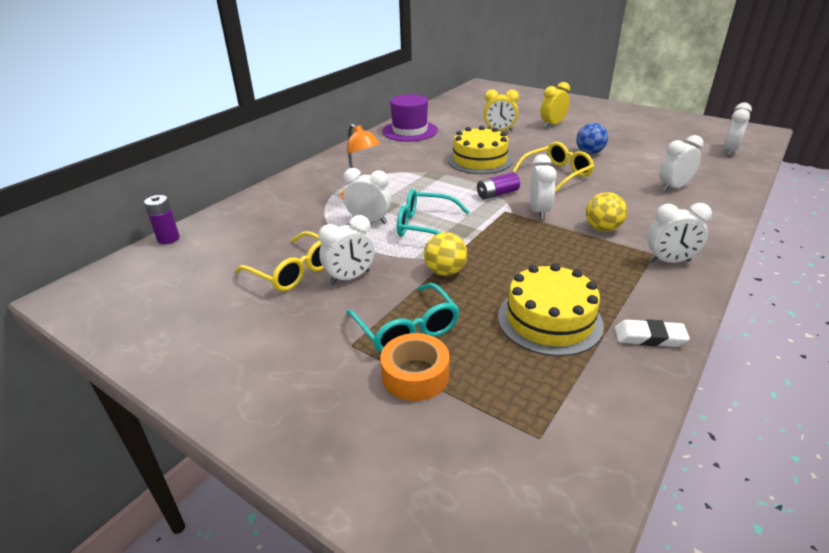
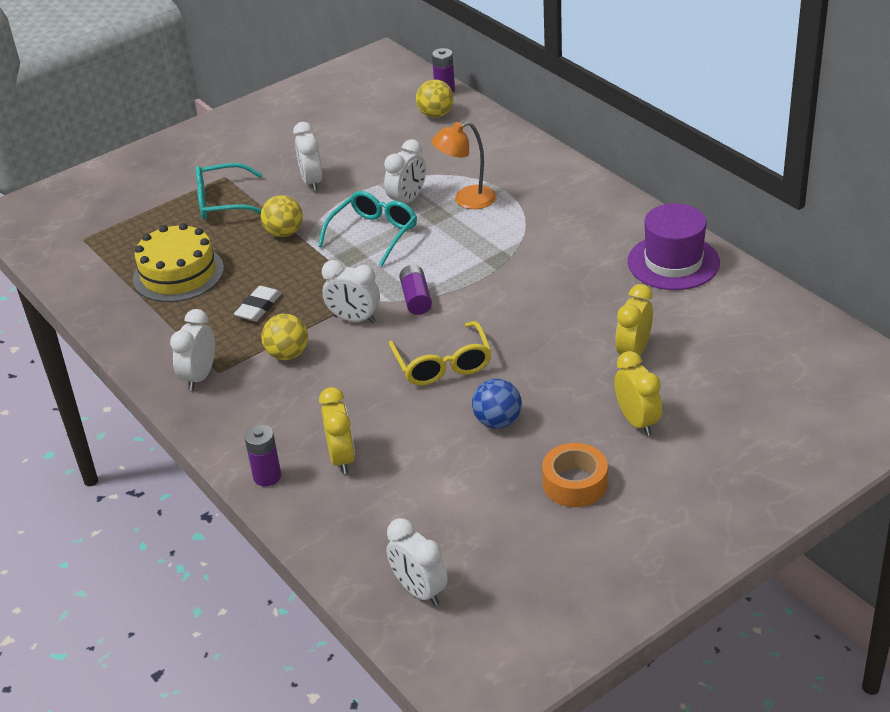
camera: 110 degrees right, 5 degrees up
(217, 235) = (436, 115): none -> yellow ball
(293, 271) = (343, 154): yellow glasses -> none
(415, 375) = (172, 200): orange tape -> orange tape (575, 483)
(480, 160) = (526, 307): yellow cake -> none
(649, 337) = (120, 319): white eraser -> white eraser (258, 307)
(673, 187) = (341, 458): white clock -> yellow clock
(722, 207) = (267, 476): none -> purple battery

